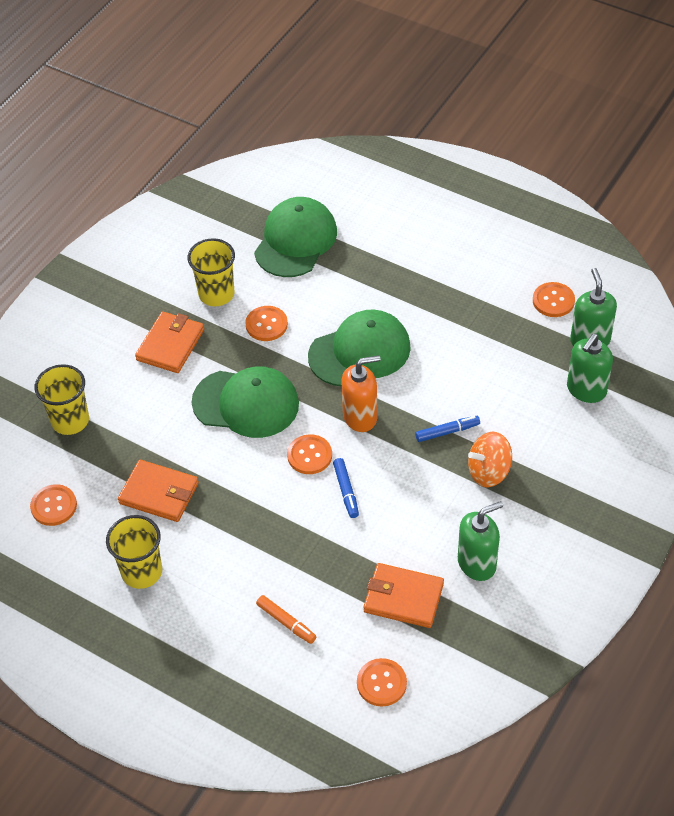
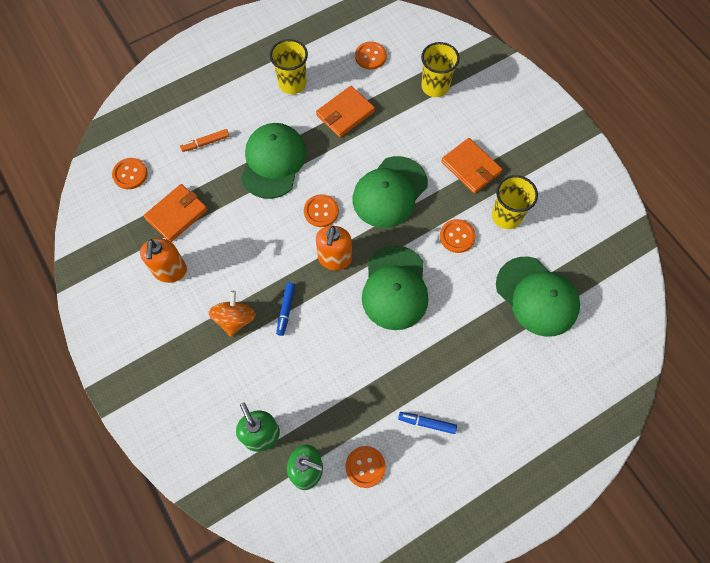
camera: 115 degrees right, 15 degrees up
(271, 534) = (273, 162): none -> green cap
(346, 491) = (278, 220): blue marker -> blue marker (427, 423)
(477, 563) = (170, 271): green soap dispenser -> orange soap dispenser

